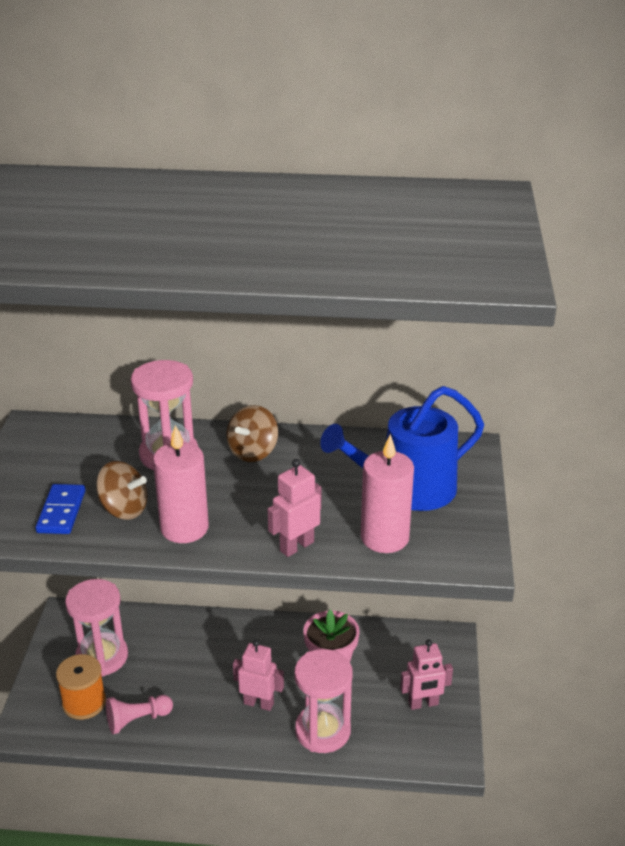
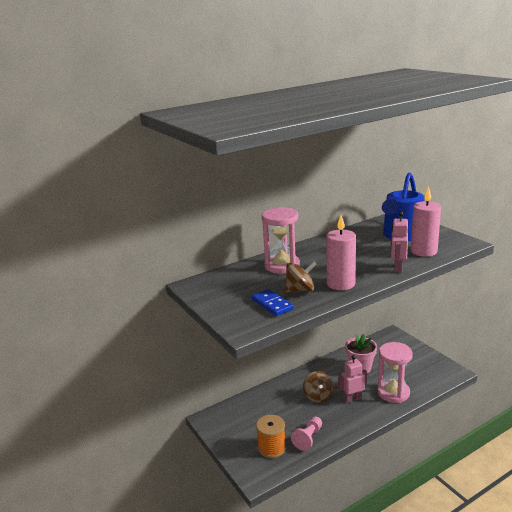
camera: 35 degrees left, 10 degrees down
(102, 657) = (253, 424): pink hourglass -> none
(253, 451) = (317, 250): brown spinning top -> brown spinning top (318, 396)
(423, 704) = (416, 361): pink robot -> none

